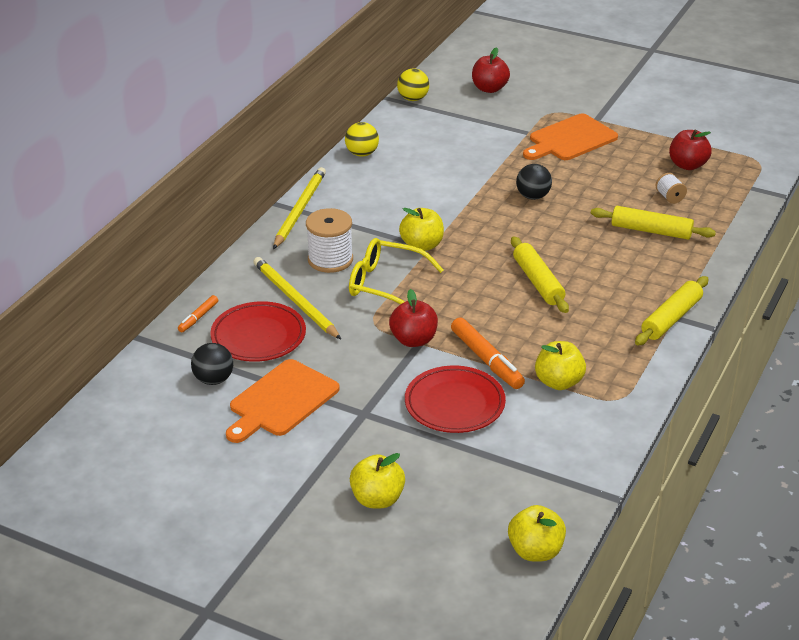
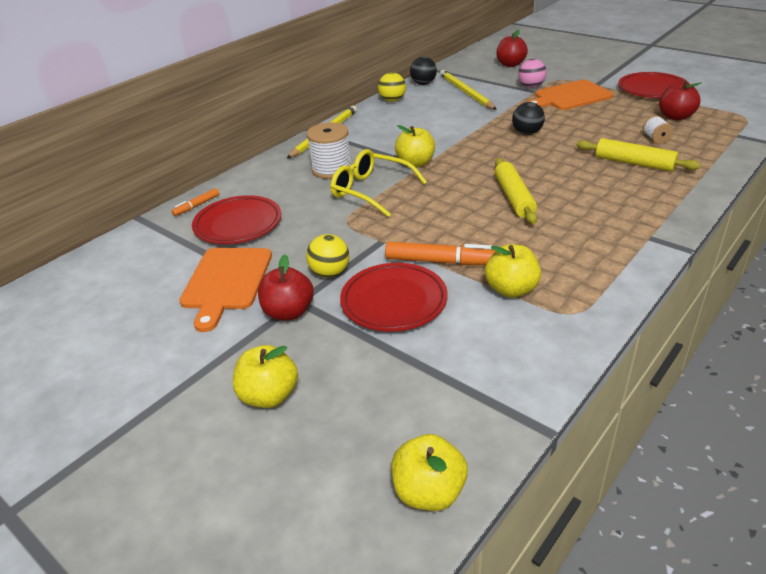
camera: 15 degrees right, 0 degrees up
(213, 380) = (177, 257): black ball -> black ball (423, 84)
(281, 401) = (226, 282): orange cutting board -> orange cutting board turned 45 degrees counterclockwise
(295, 300) = (286, 198): yellow pencil -> yellow pencil (466, 92)
(413, 99) = (447, 69): yellow ball -> yellow ball (330, 273)
(413, 340) = (377, 238): red apple -> red apple (289, 312)
(487, 360) = (442, 262): orange marker -> orange marker turned 60 degrees counterclockwise
(522, 125) = (531, 87): none -> pink ball
(660, 125) = (652, 89): none -> red plate
(671, 318) = (646, 238): yellow rolling pin -> none

